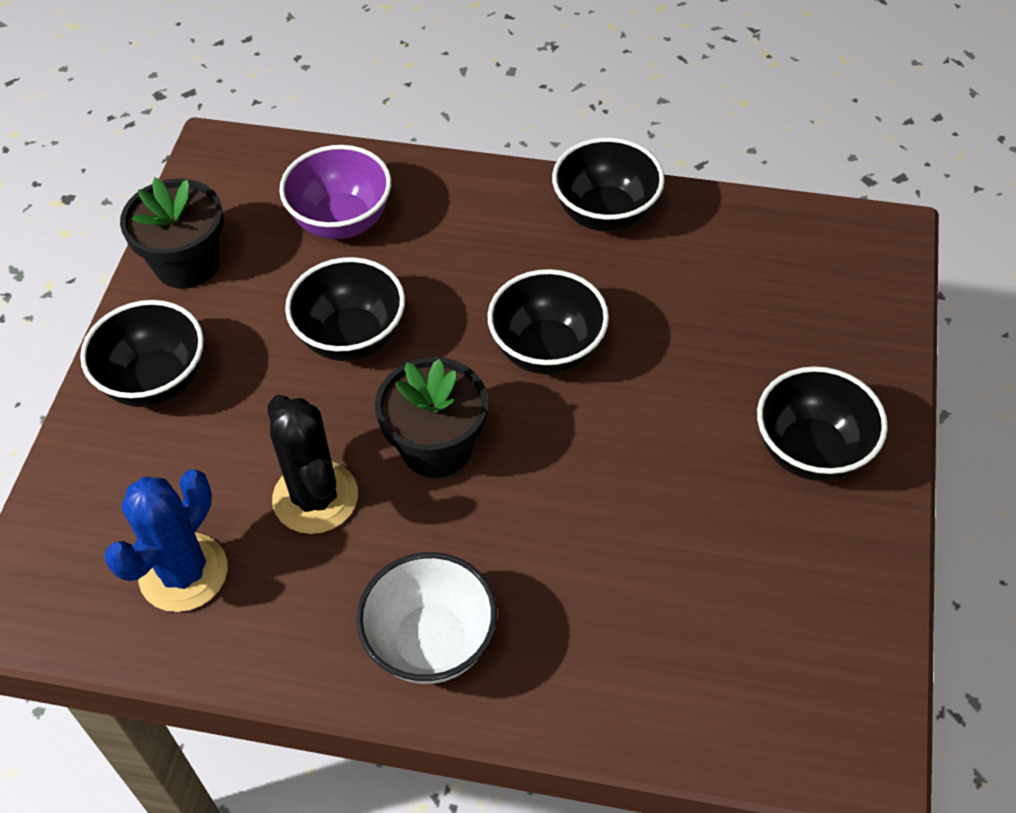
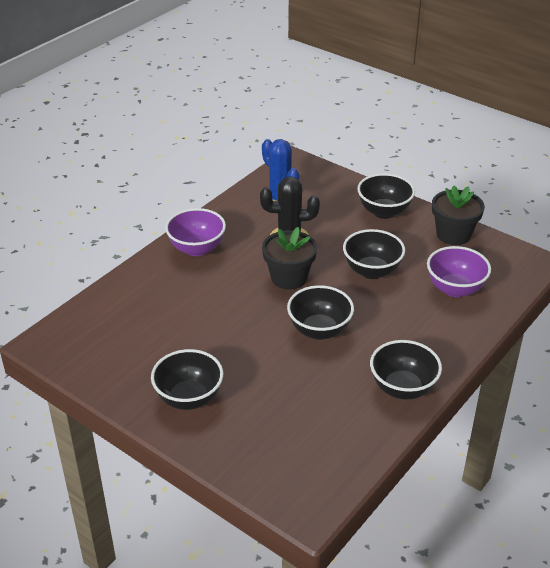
camera: 115 degrees right, 15 degrees down
(431, 643) = (197, 249): white bowl -> purple bowl

